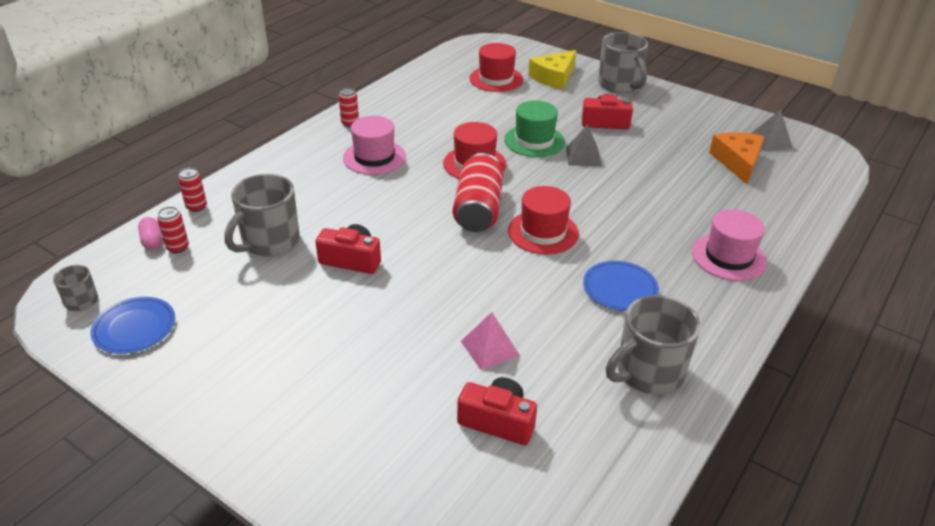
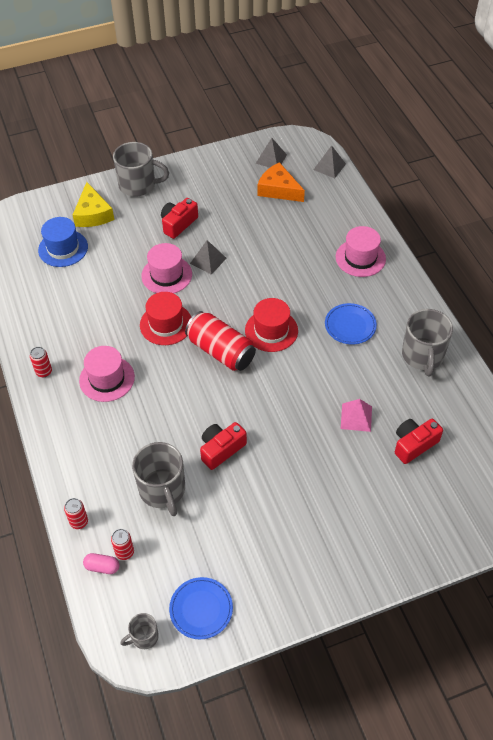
camera: 55 degrees left, 15 degrees up
(496, 79) = (63, 248): red hat -> blue hat
(534, 141) = (166, 275): green hat -> pink hat
(824, 182) = (329, 166): none -> grey pyramid

